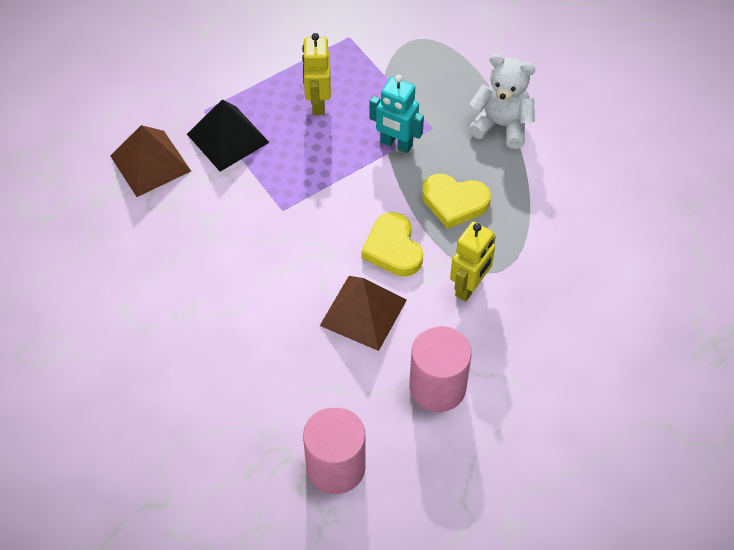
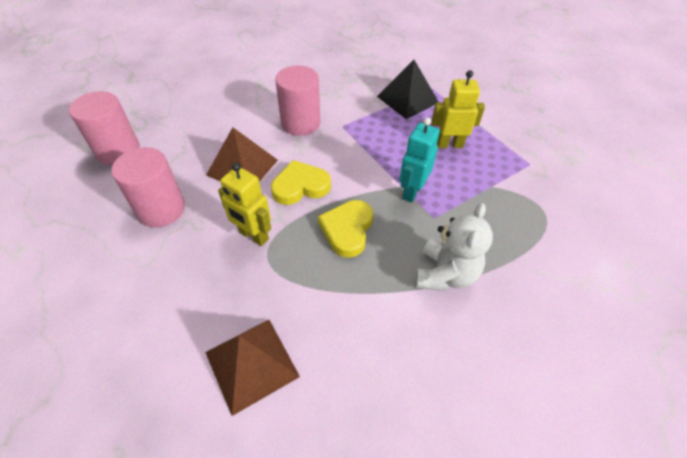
camera: 90 degrees right, 5 degrees down
(150, 163) = (382, 67): brown pyramid -> brown pyramid (252, 364)
(276, 256) = (300, 123): none -> pink cylinder

